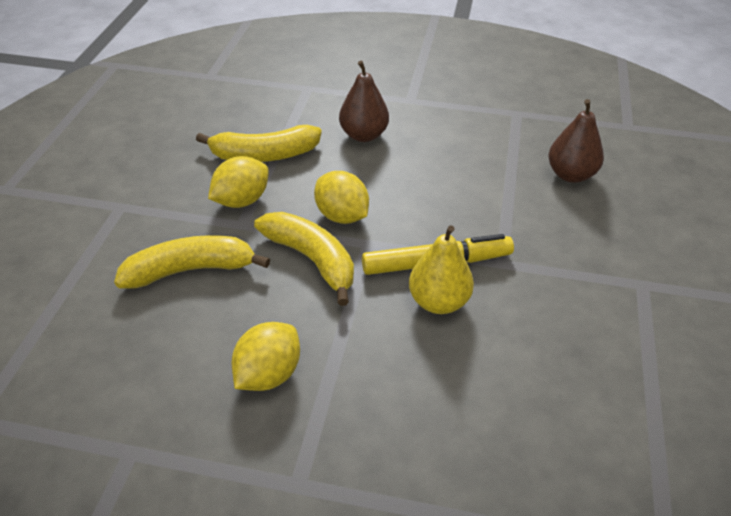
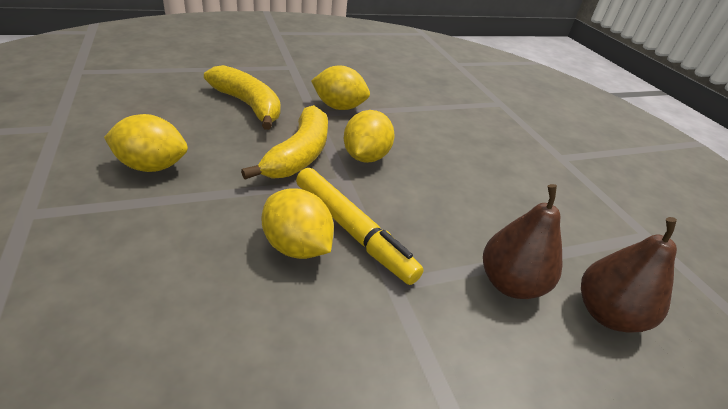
camera: 55 degrees right, 5 degrees down
(264, 155) = (399, 104): yellow banana -> none
(363, 135) = (479, 143): brown pear -> brown pear (510, 283)
(438, 302) = (297, 246): yellow pear -> yellow lemon

